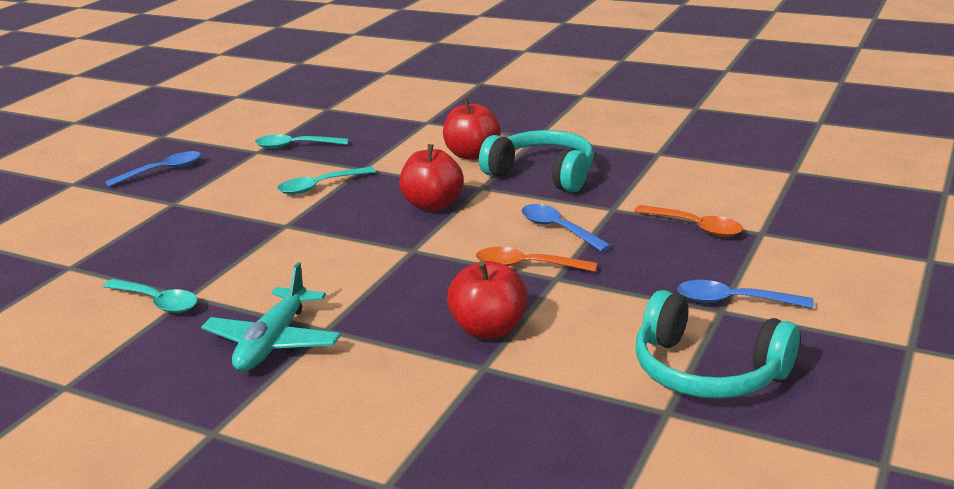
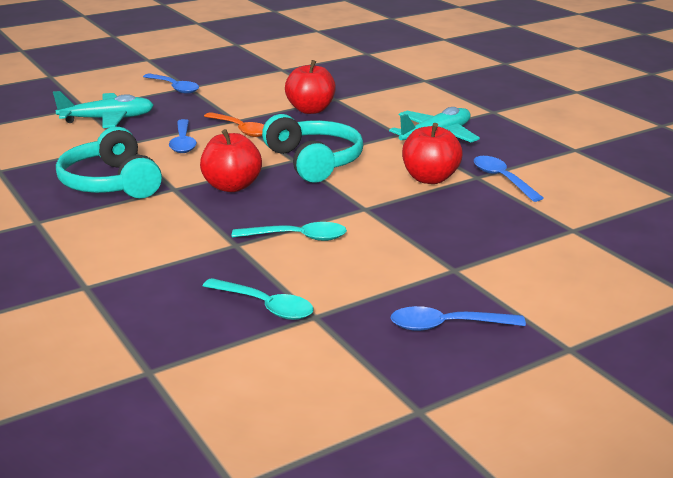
camera: 150 degrees left, 0 degrees up
(157, 302) = (502, 179): turquoise spoon -> blue spoon
(472, 154) = (123, 223): red apple -> red apple (430, 178)
(695, 227) = (107, 119): orange spoon -> turquoise plane
(707, 370) = (241, 73): turquoise headphones -> turquoise headphones (314, 162)

